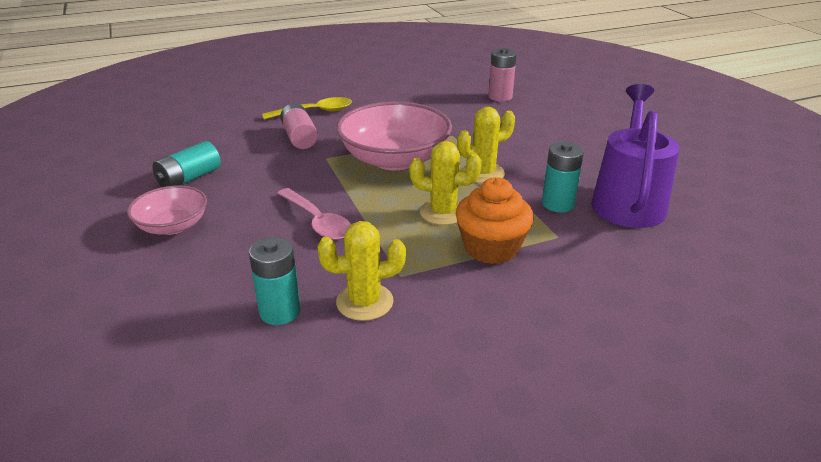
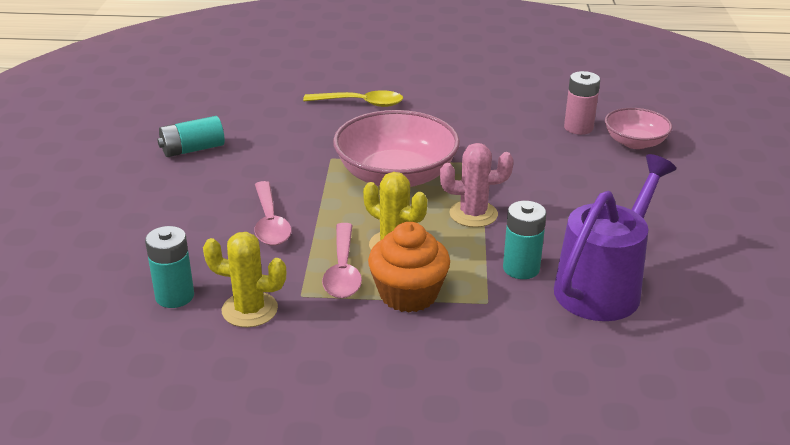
camera: 25 degrees right, 0 degrees up
(172, 226) = (147, 193): pink bowl -> pink bowl (635, 142)
(299, 137) = (323, 129): pink battery -> none
(418, 244) = (343, 270): none -> pink spoon
(483, 173) = (473, 214): yellow cactus -> pink cactus

